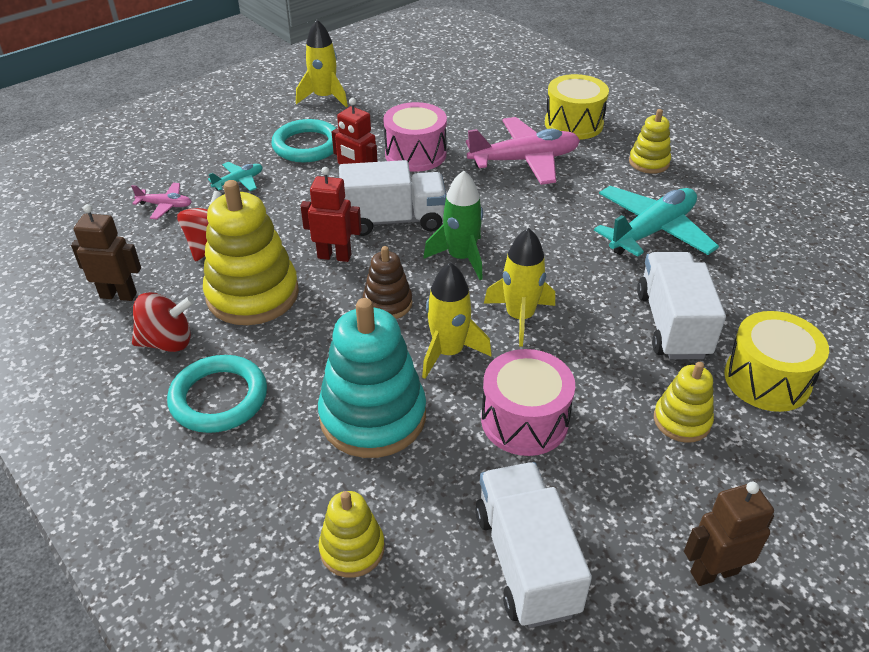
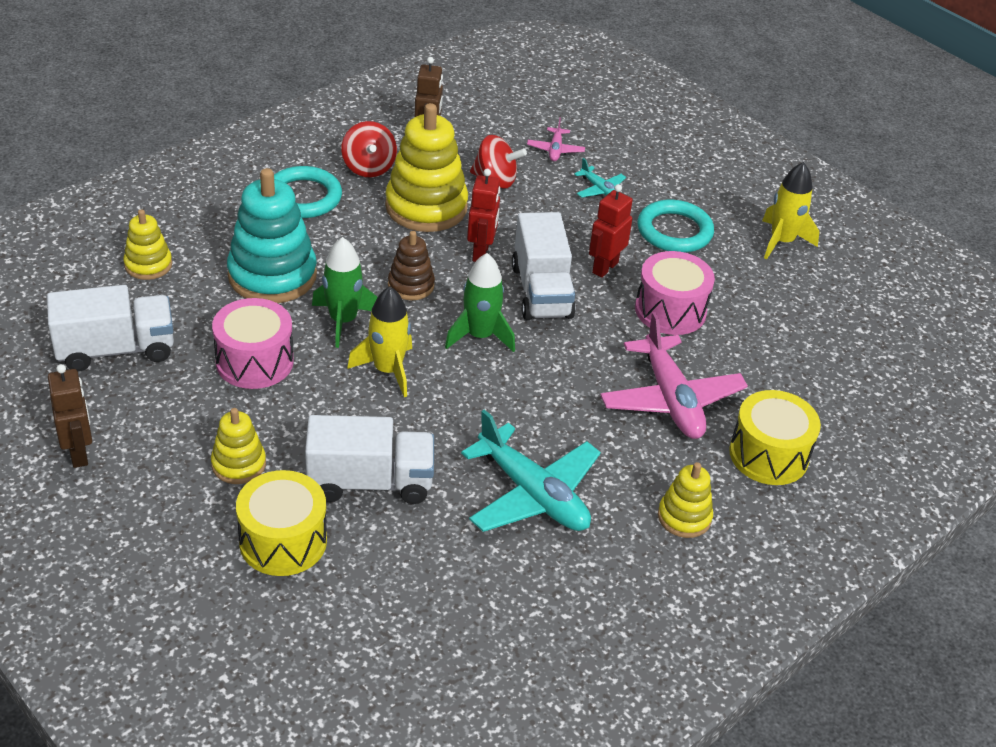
camera: 85 degrees right, 0 degrees up
(448, 352) = (343, 321): yellow rocket -> green rocket

